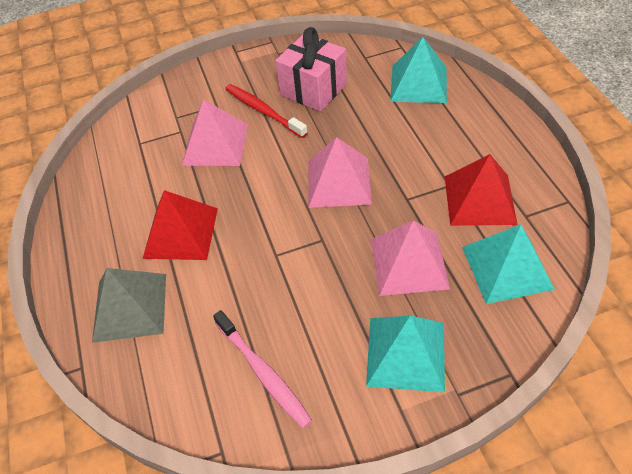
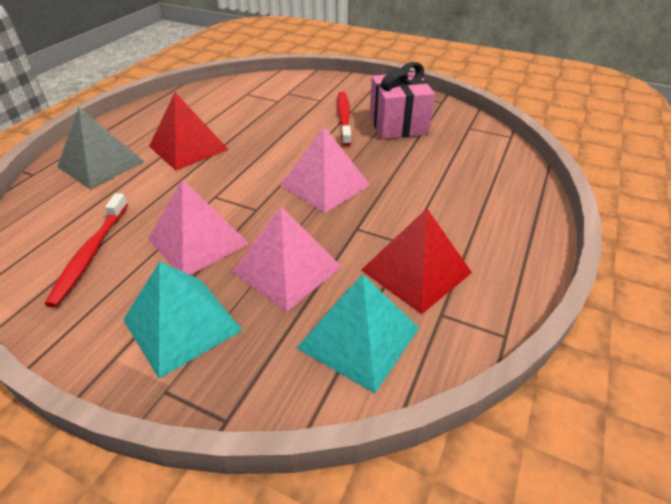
camera: 40 degrees right, 10 degrees down
(215, 144) = (285, 118): pink pyramid -> pink pyramid (198, 241)
(263, 373) = (90, 254): pink toothbrush -> red toothbrush
(419, 83) = (489, 165): turquoise pyramid -> none

